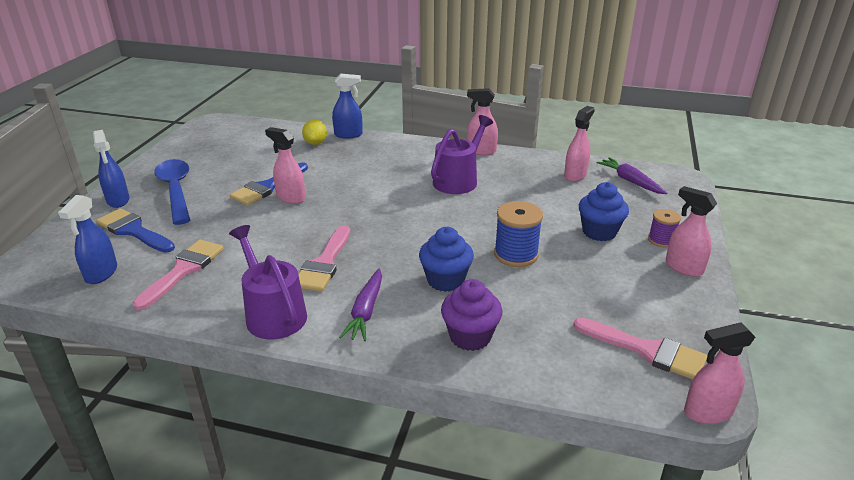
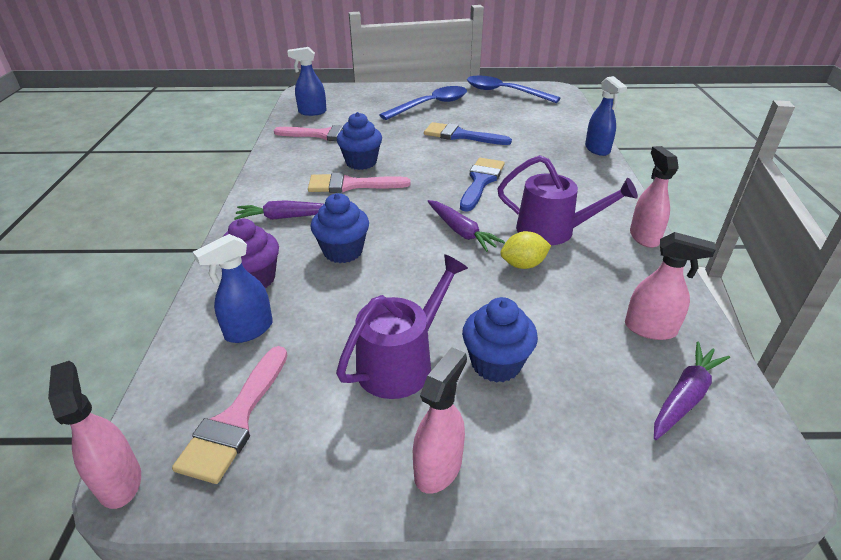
camera: 75 degrees right, 5 degrees up
(118, 200) = (404, 92): blue spray bottle -> blue spray bottle (248, 330)
(133, 231) = (367, 107): blue brush -> blue brush (481, 181)
(190, 146) = (504, 92): none -> blue spoon
(273, 314) = (276, 179): purple watering can -> purple watering can (401, 362)
(278, 251) = (361, 162): none -> blue cupcake
(291, 198) = (449, 149): pink spray bottle -> none
(315, 143) = (562, 138): yellow lemon -> yellow lemon (523, 265)
(441, 217) = (461, 231): none -> purple carrot
(516, 254) = (407, 293): blue spool -> none
(661, 240) = (508, 439): purple spool -> none

